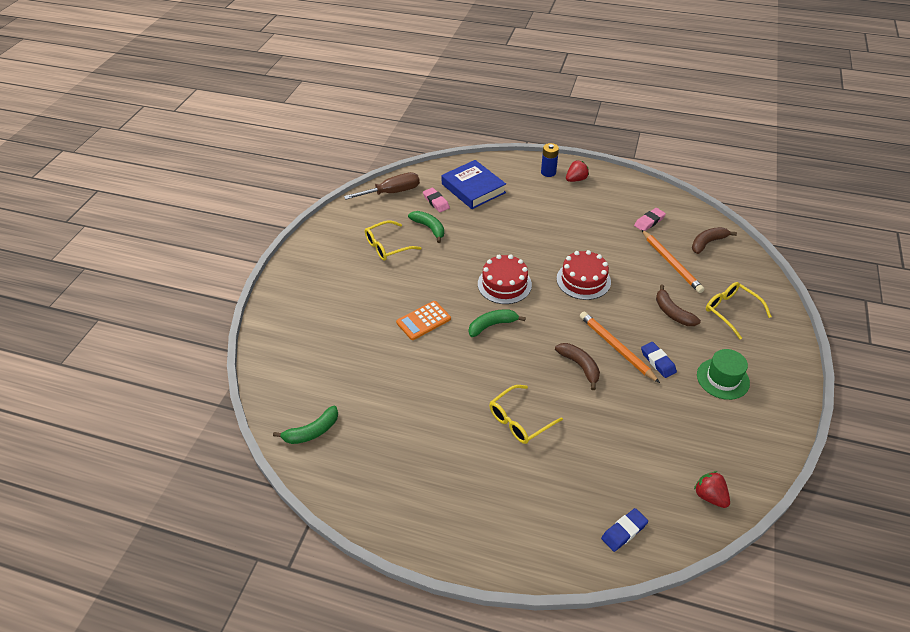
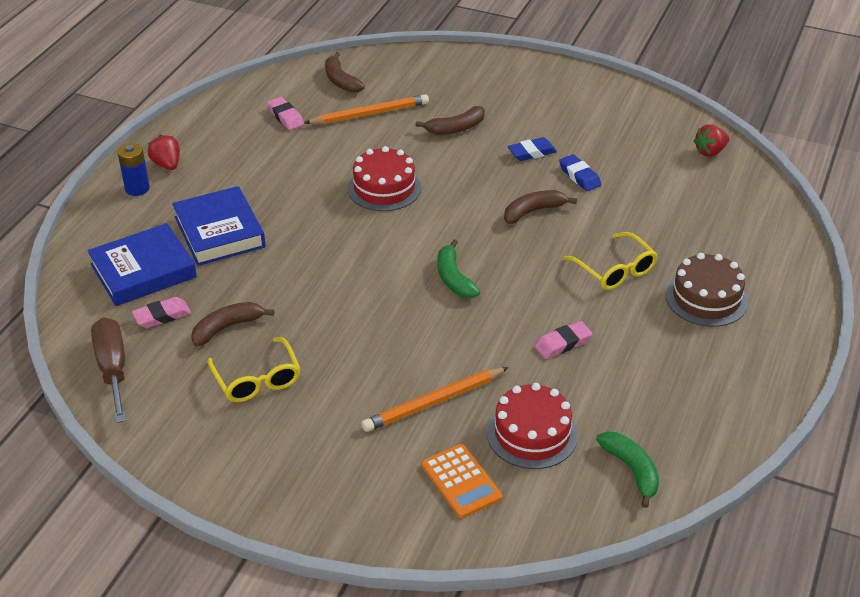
camera: 85 degrees left, 5 degrees down
(423, 321) = (434, 345): orange calculator -> orange calculator (461, 481)
(429, 228) = (227, 327): green banana -> brown banana
(432, 389) = (563, 343): none -> pink eraser
(496, 484) = (706, 298): none -> brown cake
(504, 284) = (376, 259): red cake -> red cake (532, 433)
(515, 211) = (219, 232): none -> blue book
(616, 348) = (507, 179): orange pencil -> orange pencil (433, 402)
(624, 531) = (756, 213): blue eraser -> blue eraser (579, 176)
(722, 379) = (560, 114): green hat -> none
(731, 311) = (460, 88): yellow glasses -> none

